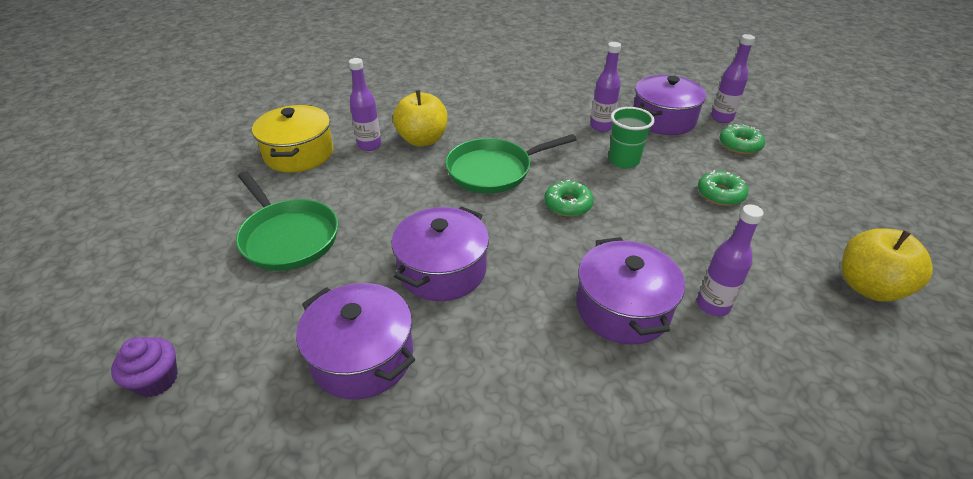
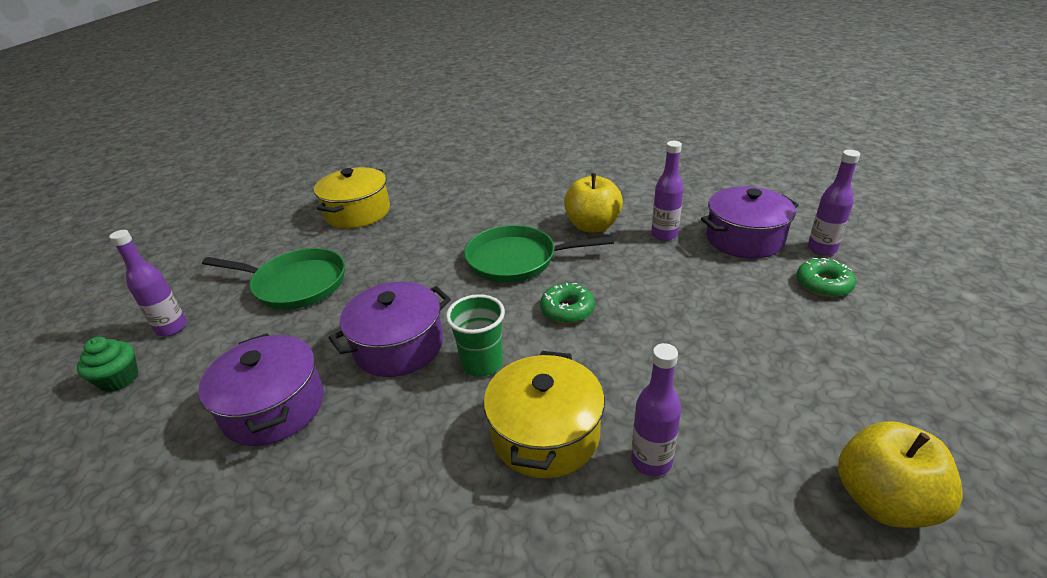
camera: 25 degrees right, 5 degrees down
(156, 380) = (119, 379): purple cupcake -> green cupcake
(288, 237) = (295, 284): green pan -> green pan turned 60 degrees counterclockwise
(369, 145) = (421, 215): purple bottle -> purple bottle (172, 328)
(422, 140) = (471, 218): yellow apple -> yellow apple (592, 226)
(622, 308) = (545, 434): purple pot -> yellow pot
(623, 160) = (663, 275): green cup -> green cup (482, 363)
(720, 194) = (755, 336): green donut -> none

